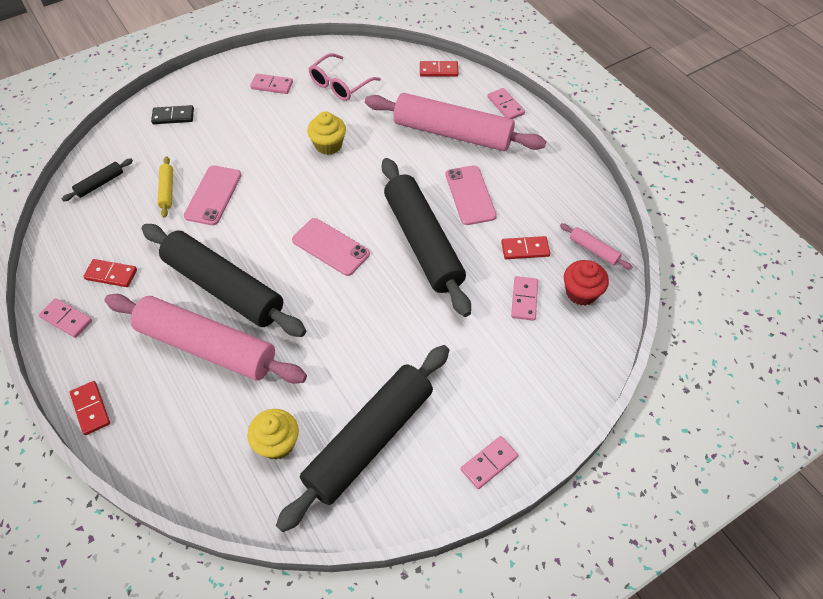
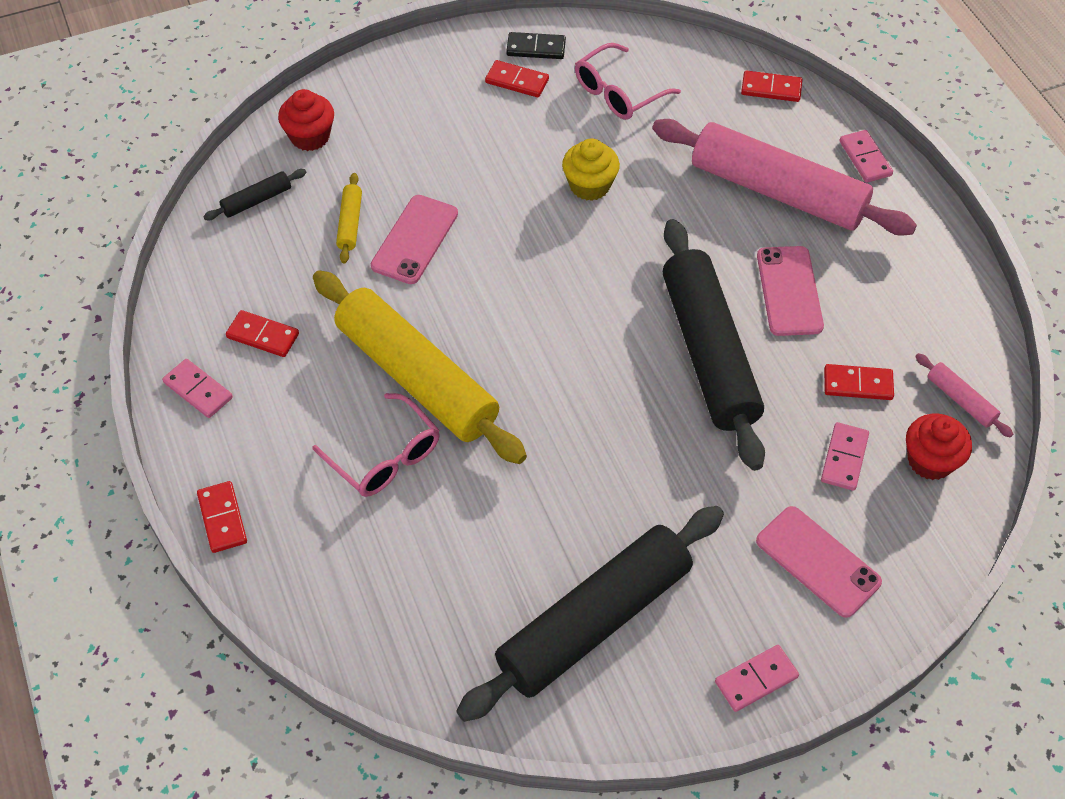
camera: 10 degrees right, 0 degrees up
(134, 137) = (310, 137): none -> red cupcake
(173, 116) = (368, 111): black domino -> black domino (536, 48)
(207, 346) = (385, 457): pink rolling pin -> pink glasses
(224, 288) = (417, 377): black rolling pin -> yellow rolling pin
(272, 85) = (517, 81): pink domino -> red domino
(277, 443) = (467, 605): yellow cupcake -> none
(330, 247) = (574, 340): pink phone -> pink phone (817, 561)

